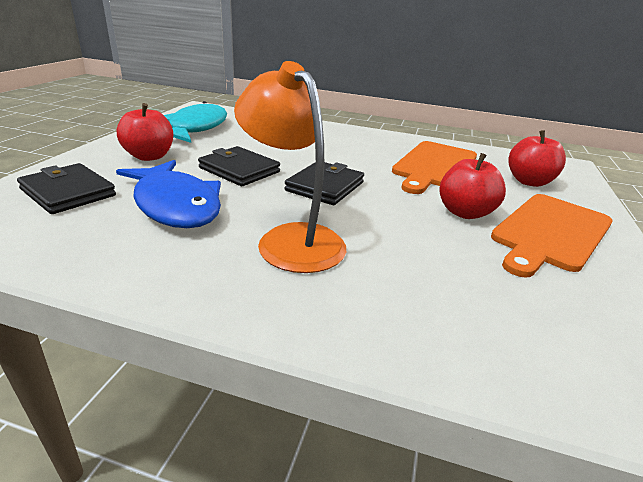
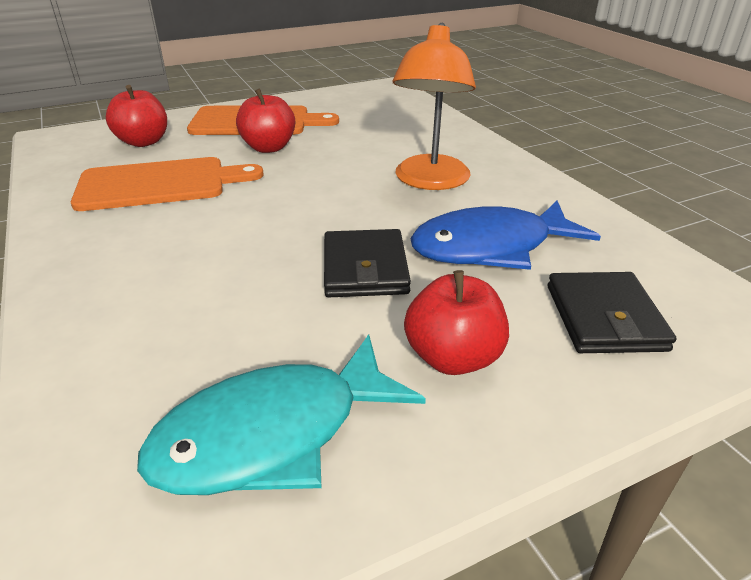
camera: 130 degrees left, 5 degrees up
(176, 205) = (491, 247): blue fish -> blue fish turned 120 degrees counterclockwise
(325, 186) = (318, 208): black wallet -> none

